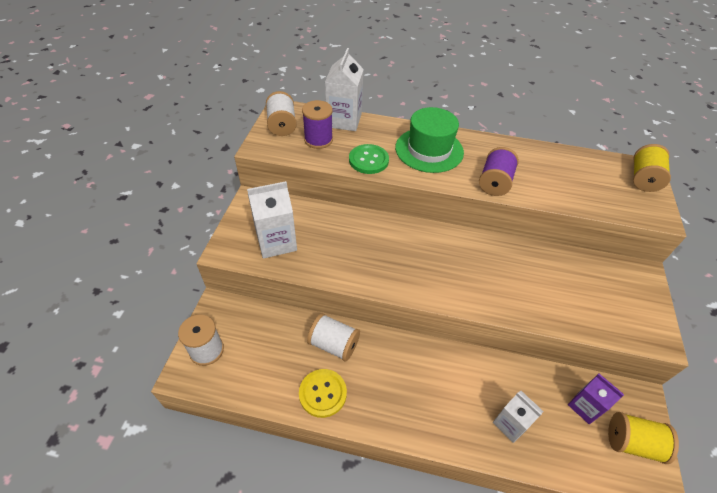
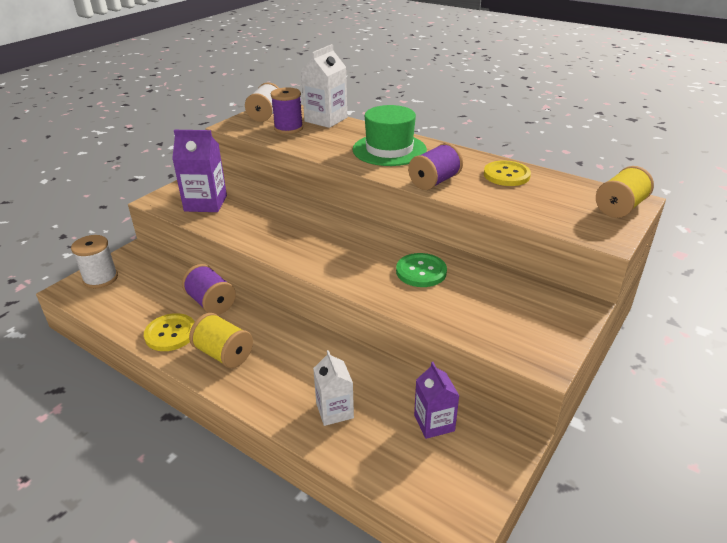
camera: 25 degrees right, 15 degrees down
(276, 242) = (205, 203): white carton -> purple carton
(334, 344) = (211, 303): white spool -> purple spool
(368, 160) = (321, 147): green button -> green button (421, 272)
(541, 160) = (506, 175): none -> yellow button
(632, 443) = (466, 471): yellow spool -> yellow spool (224, 354)

